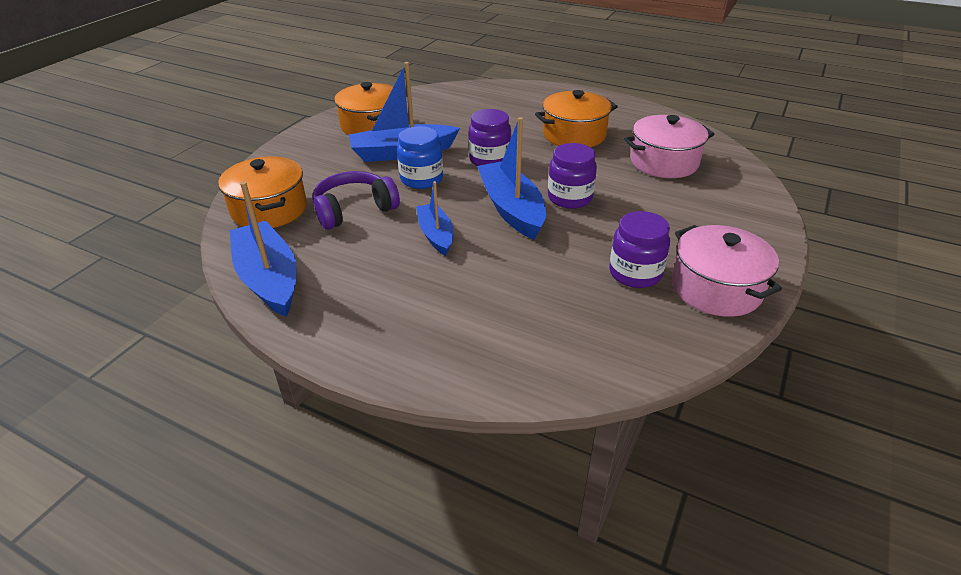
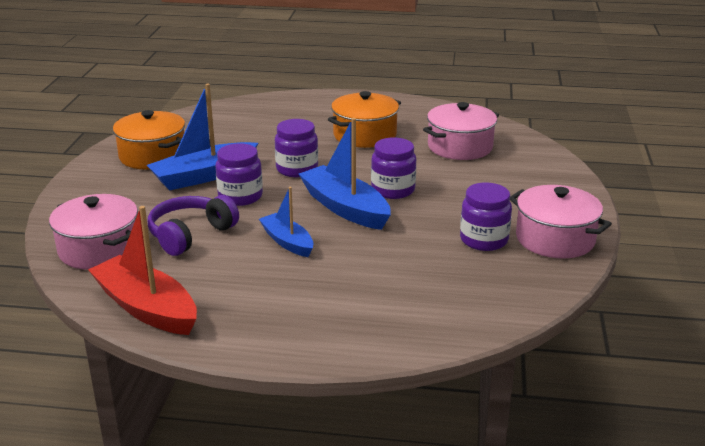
camera: 20 degrees left, 10 degrees down
(268, 278) = (146, 308): blue boat -> red boat
(269, 209) = (99, 249): orange pot -> pink pot
(421, 179) = (240, 196): blue jar -> purple jar

